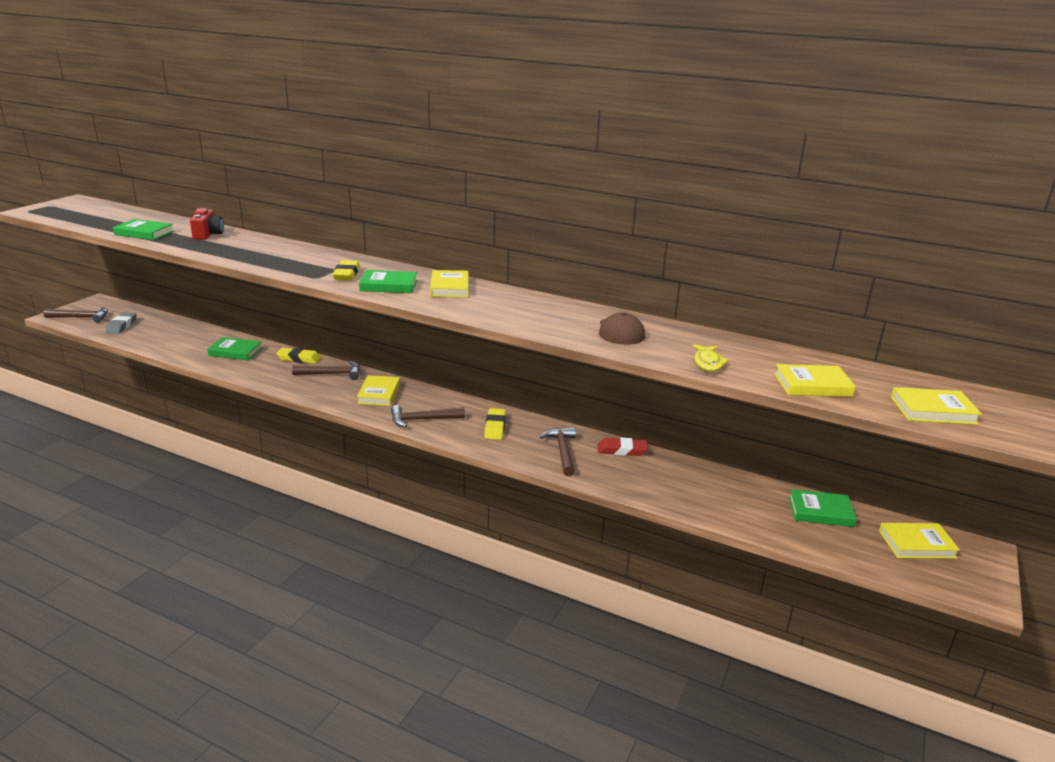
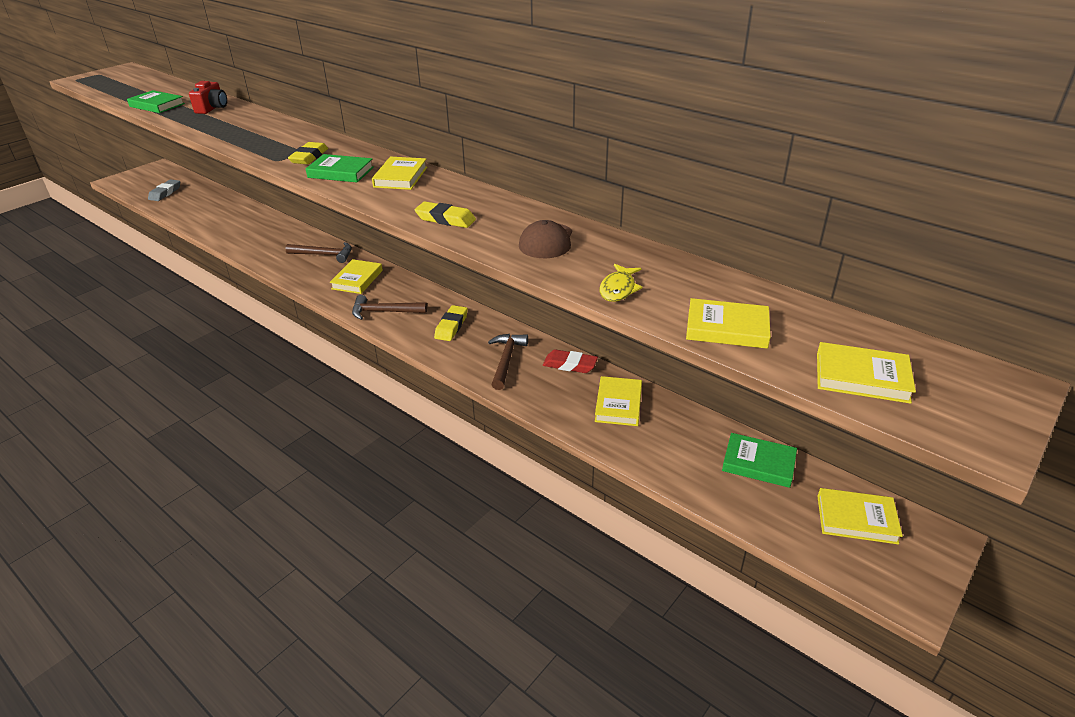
camera: 15 degrees right, 10 degrees up
(81, 317) = (136, 183): brown hammer -> none
(235, 352) = (249, 225): green book -> none
(299, 359) = (302, 236): yellow eraser -> yellow eraser (445, 219)
(681, 478) = (618, 404): none -> yellow book

